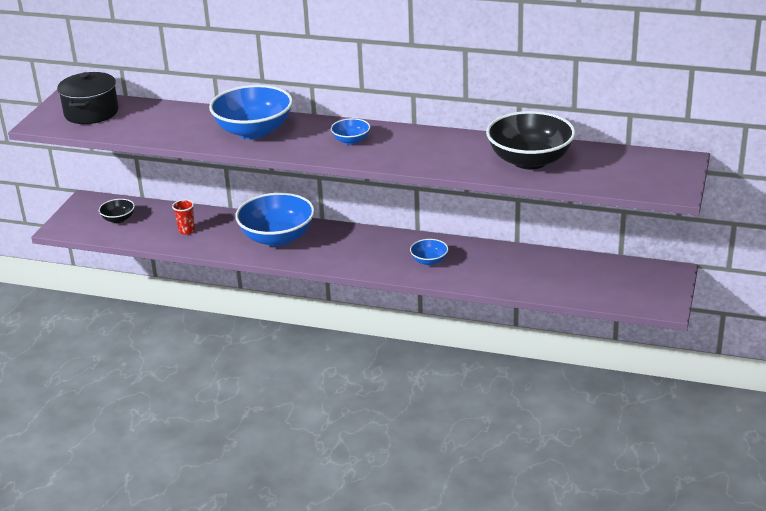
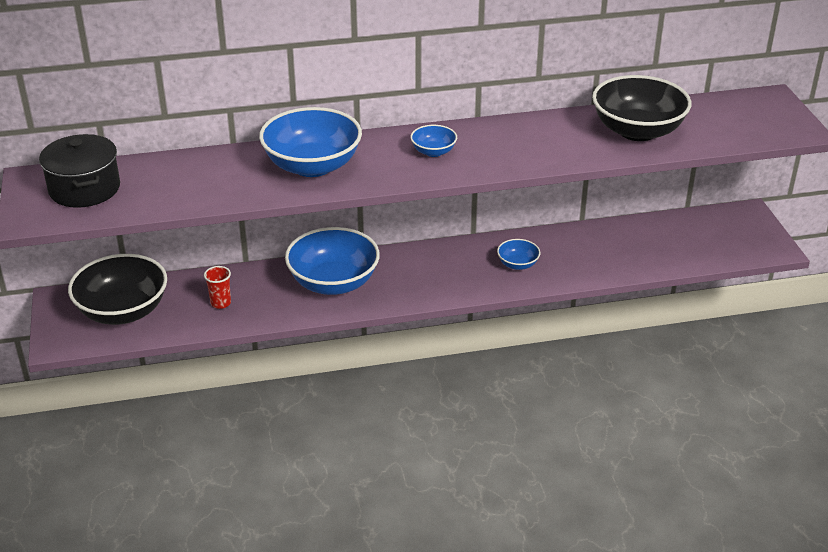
camera: 30 degrees left, 5 degrees up
(118, 219) = (123, 311): black bowl -> black bowl, size x2.13

